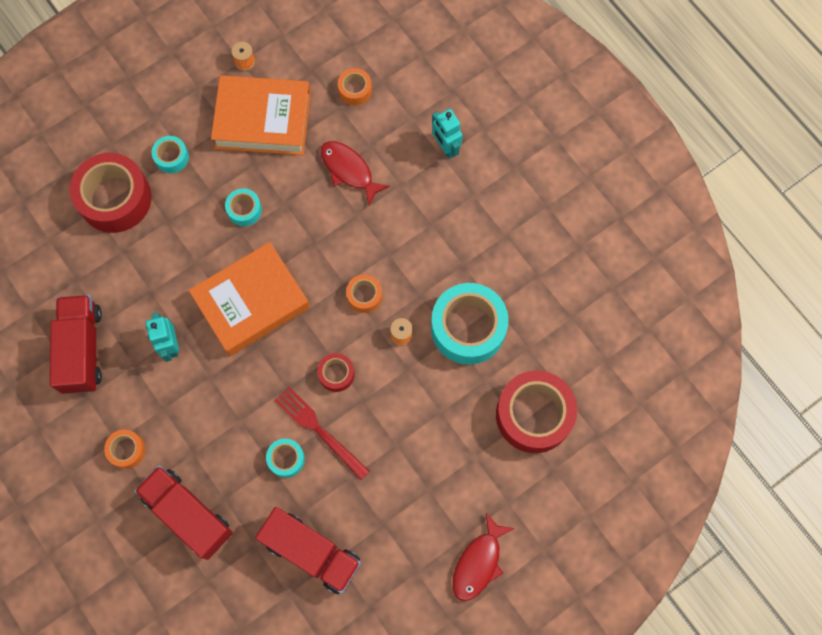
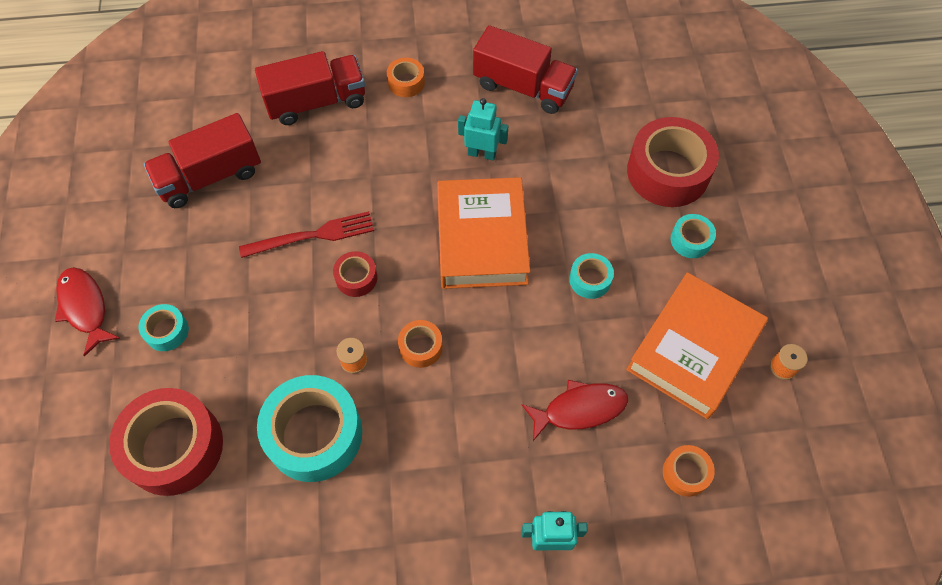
camera: 120 degrees right, 10 degrees down
(286, 459) = (307, 196): turquoise tape -> turquoise tape (167, 331)

